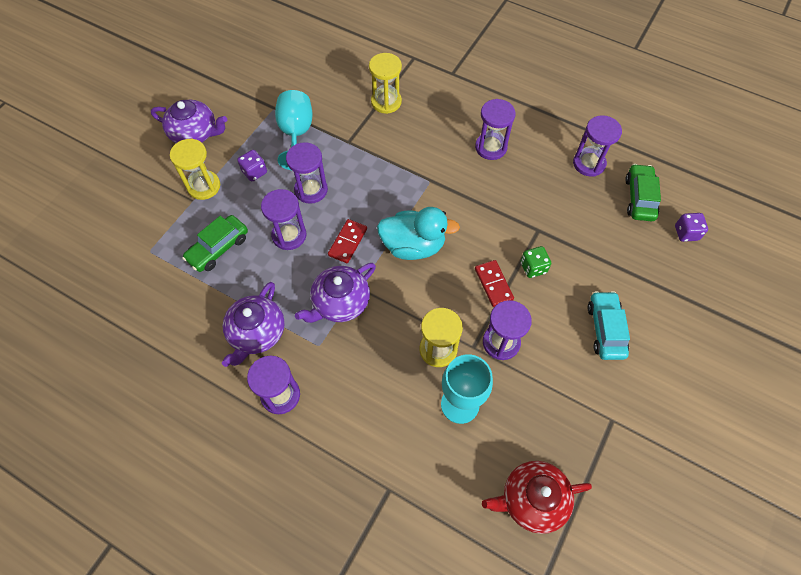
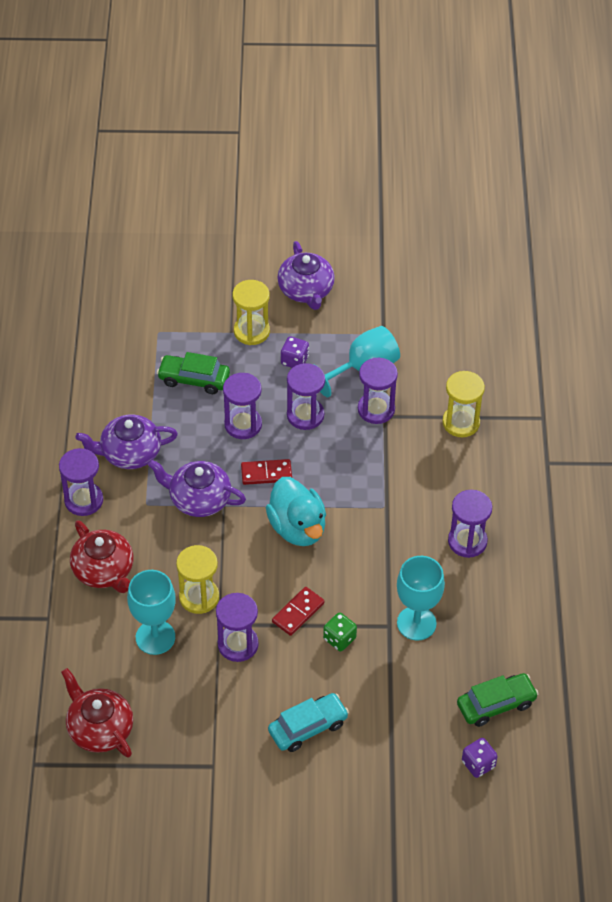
camera: 60 degrees right, 10 degrees down
(366, 414) = (104, 570): none -> red teapot
(545, 211) = (416, 623): none -> turquoise goblet
(589, 163) = (510, 640): purple hourglass -> purple hourglass (376, 409)

